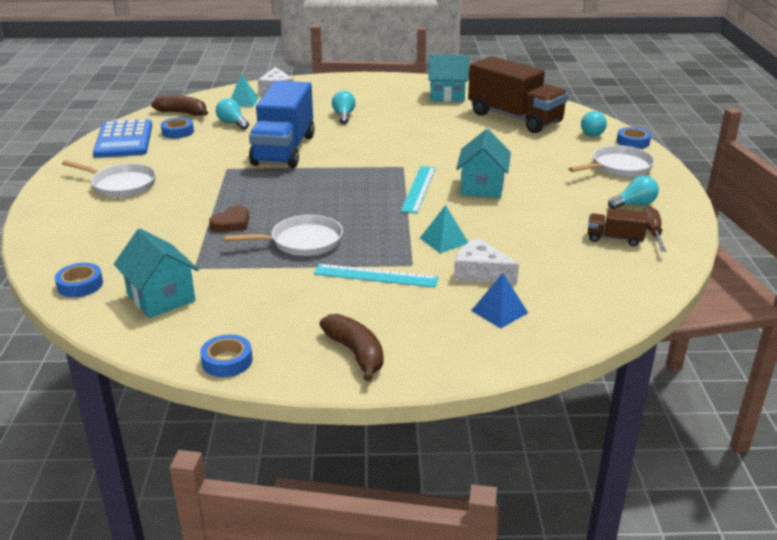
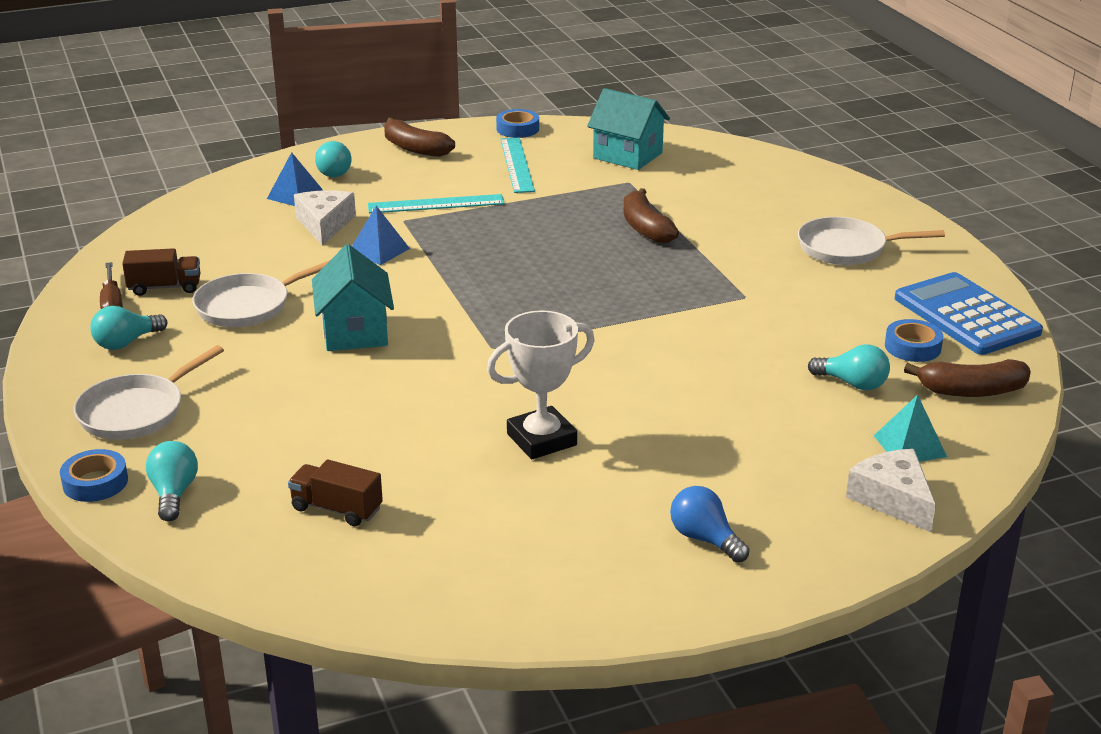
camera: 160 degrees right, 0 degrees up
(80, 285) = (716, 152): blue tape -> none
(231, 223) = (645, 228): brown heart -> brown banana
(284, 150) = (701, 344): blue truck -> none
(302, 242) = (543, 222): white pan -> white pan (248, 306)
(343, 116) = (678, 444): turquoise light bulb -> turquoise light bulb (332, 172)
(365, 90) = (705, 539): none -> blue light bulb
(406, 126) = (541, 439): none -> white trophy
(418, 189) = (446, 313): turquoise ruler -> turquoise ruler (517, 165)
(444, 240) = (379, 250): turquoise pyramid -> blue pyramid
(447, 96) = (509, 560): turquoise house -> none
(480, 272) = (324, 224): white cheese -> white cheese turned 105 degrees counterclockwise
(514, 118) = (336, 509): brown truck -> brown truck, size x0.43

